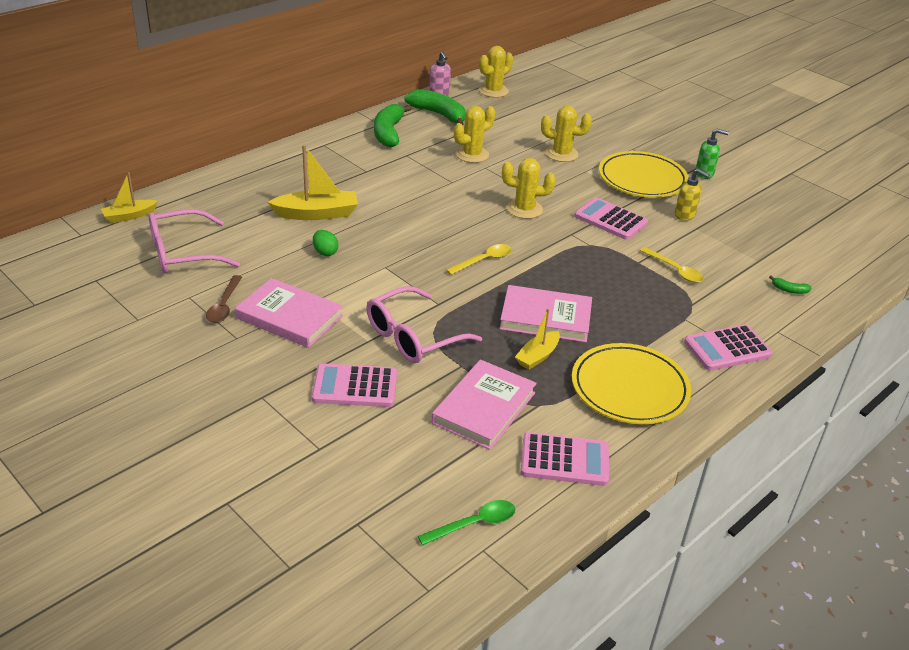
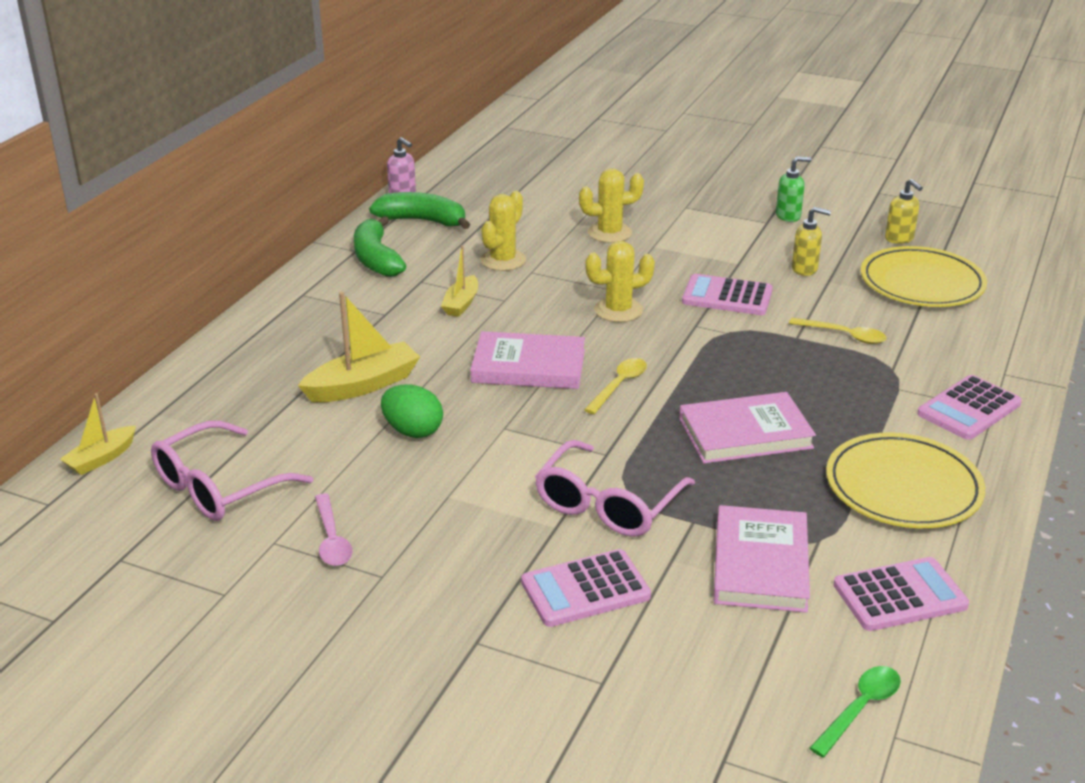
camera: 20 degrees left, 5 degrees down
(224, 305) = (332, 539): brown spoon -> pink spoon
(289, 317) = (431, 527): pink book -> pink book (528, 366)
(325, 252) = (413, 431): green egg -> green egg, size x1.51
(493, 91) = (468, 176): yellow cactus -> none
(537, 356) = (772, 482): yellow boat -> yellow boat (461, 303)
(642, 179) = (725, 240): yellow plate -> yellow plate (921, 283)
(778, 211) = (899, 239): none -> yellow soap dispenser
(789, 290) = (979, 324): green banana -> none

